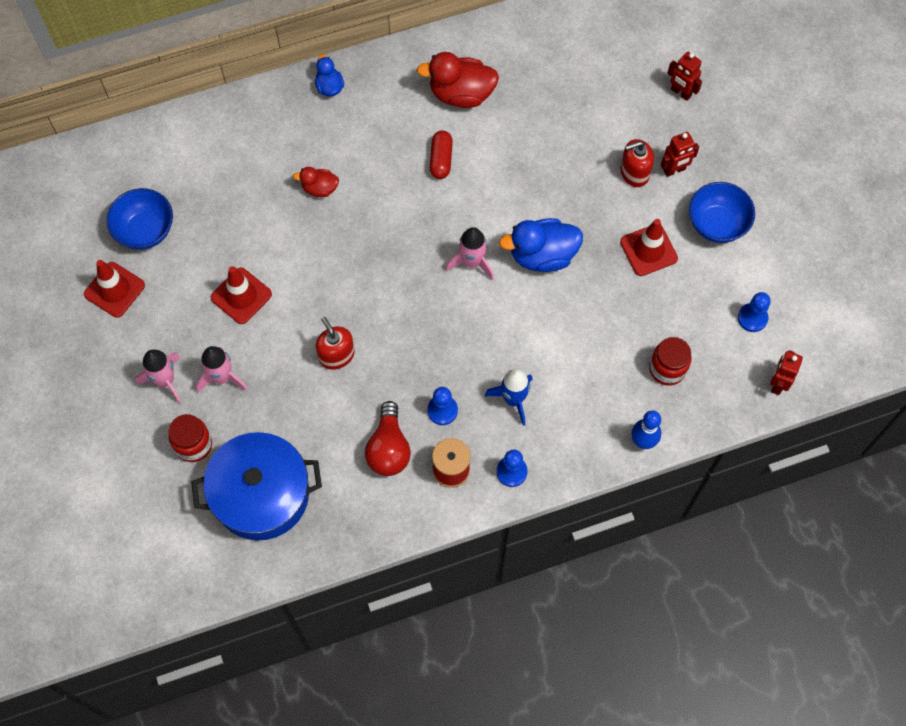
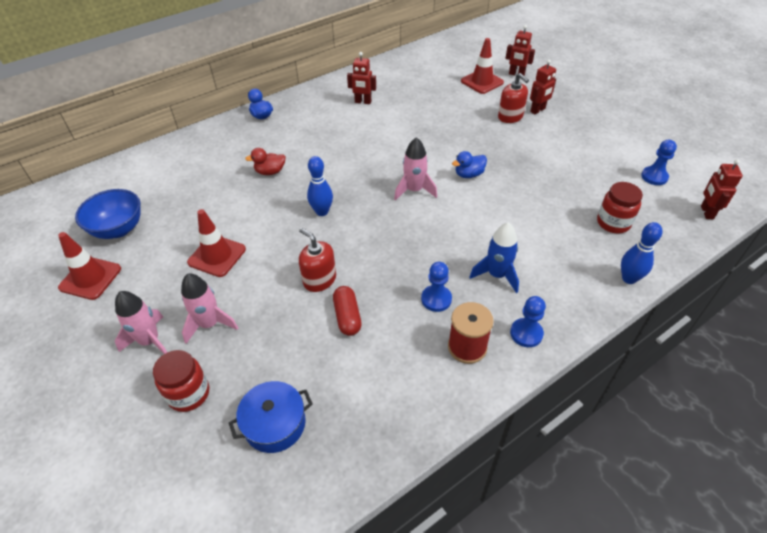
camera: 15 degrees left, 20 degrees down
(261, 494) = (275, 424): blue pot -> blue pot, size x0.56
(362, 265) = (322, 212): none -> blue bowling pin
(388, 448) = (397, 344): red light bulb -> none
(441, 159) = (362, 137): red capsule -> red capsule (347, 317)
(461, 94) = (363, 102): red duck -> red robot
(542, 255) = (469, 174): blue duck -> blue duck, size x0.55
(634, 172) = (510, 117): red soap dispenser -> red soap dispenser turned 90 degrees counterclockwise
(648, 250) = (548, 155): red traffic cone -> red traffic cone (482, 82)
(716, 224) = (588, 131): blue bowl -> none

